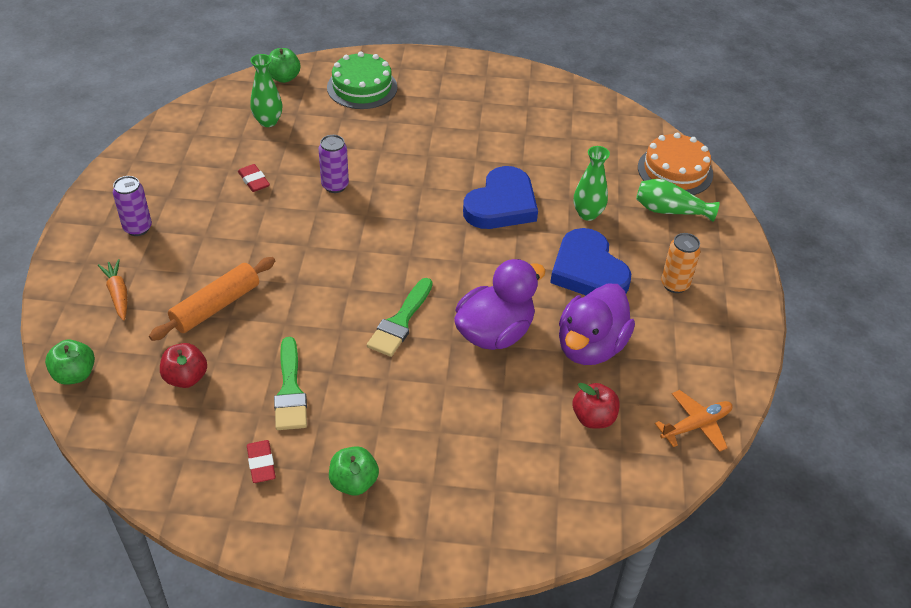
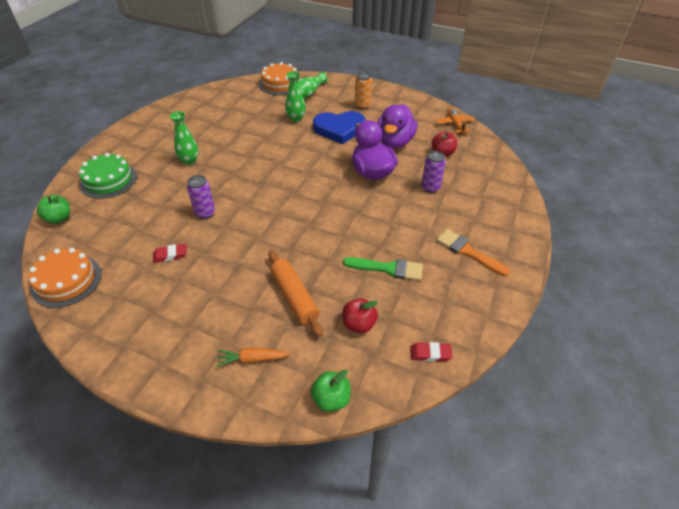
camera: 70 degrees left, 0 degrees up
(137, 228) = (179, 337): purple can -> purple can (430, 188)
(195, 120) = (66, 281): none -> orange cake
(261, 464) = (446, 293): red eraser -> red eraser (430, 354)
(268, 121) = (106, 236): green vase -> green vase (189, 161)
(354, 482) = (468, 252): green apple -> orange brush
(400, 321) = (348, 207): green brush -> none
(501, 204) = (269, 146): blue heart -> none
(590, 346) = (394, 142): purple duck -> purple duck turned 60 degrees clockwise

